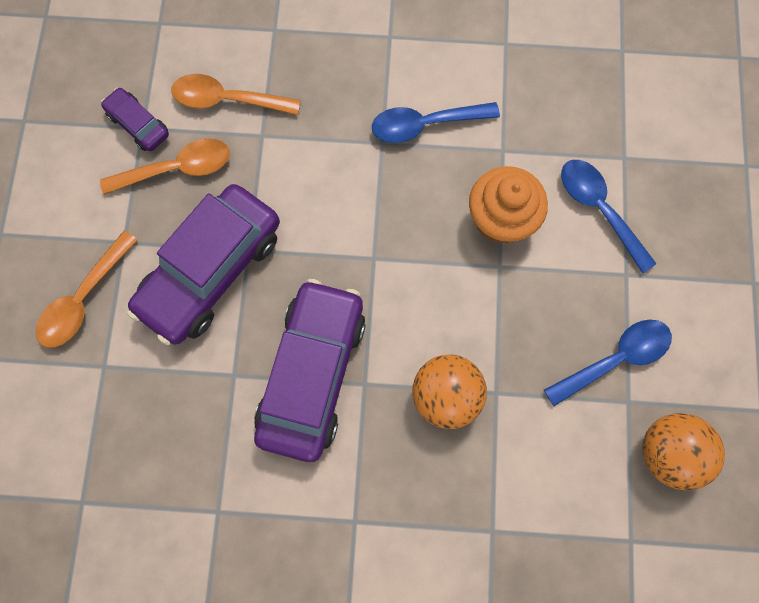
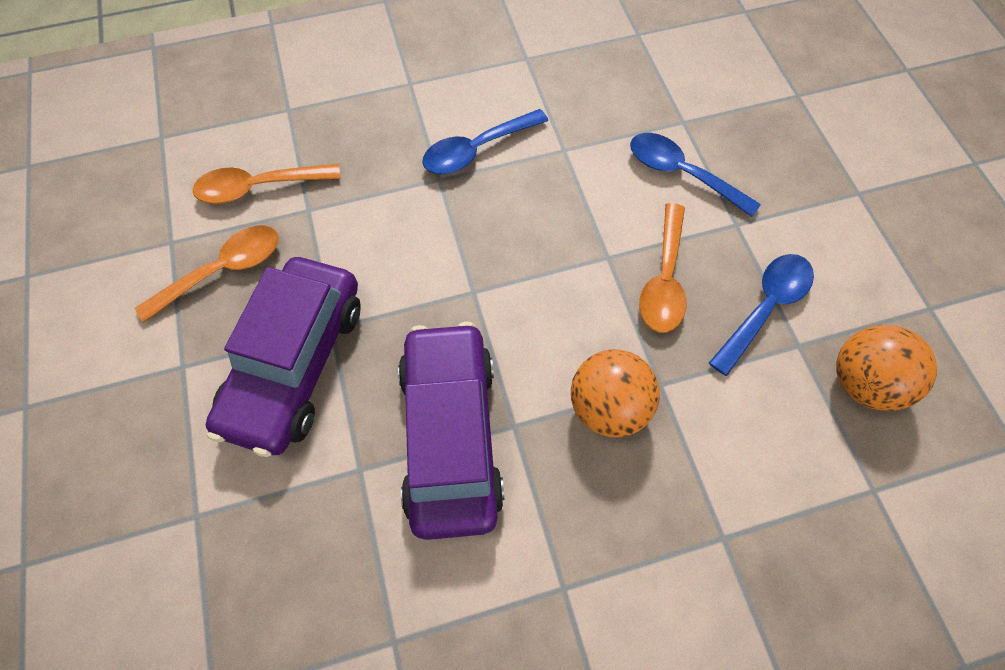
camera: 20 degrees left, 10 degrees down
(84, 298) = (150, 445): orange spoon -> orange spoon (663, 279)
(138, 125) = (165, 240): purple car -> none
(500, 219) = (589, 212): orange cupcake -> none

